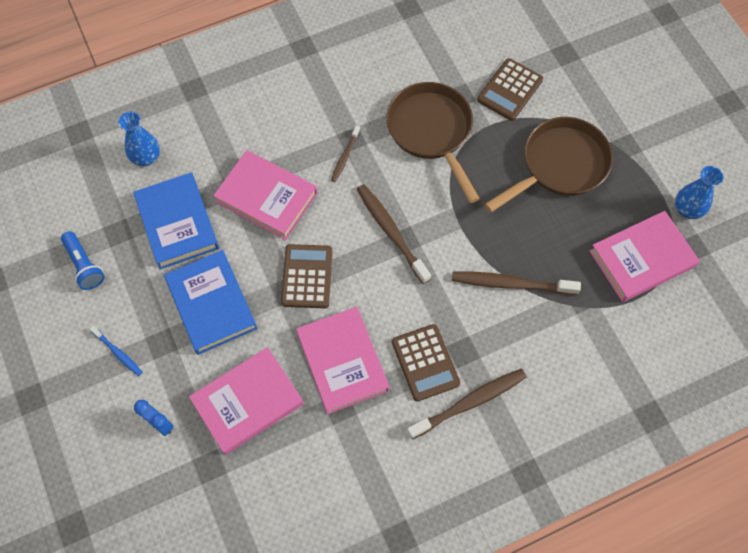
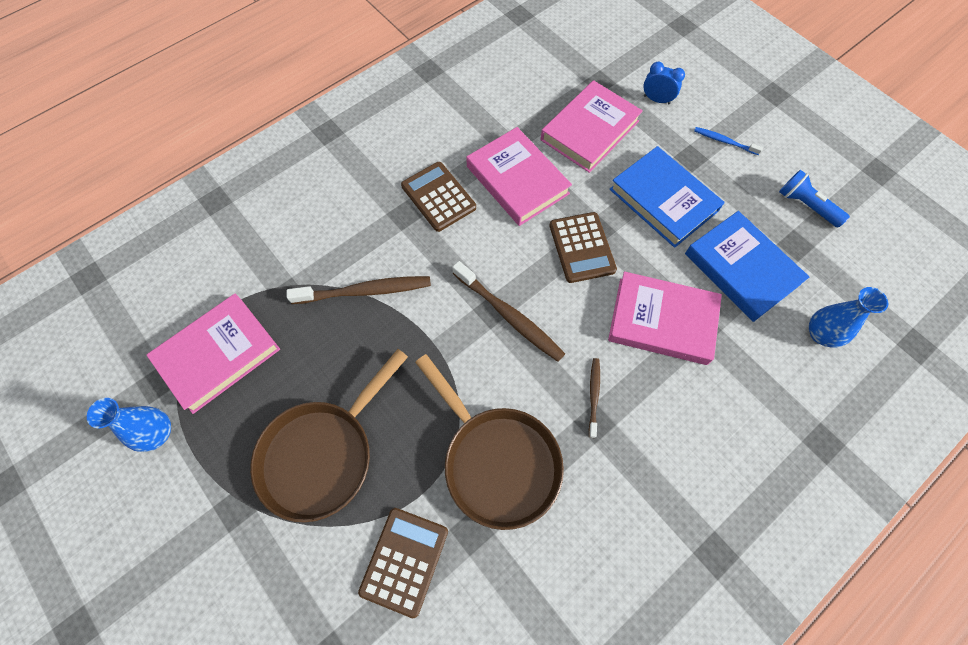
camera: 165 degrees right, 0 degrees up
(469, 403) = (389, 173): brown toothbrush -> none

